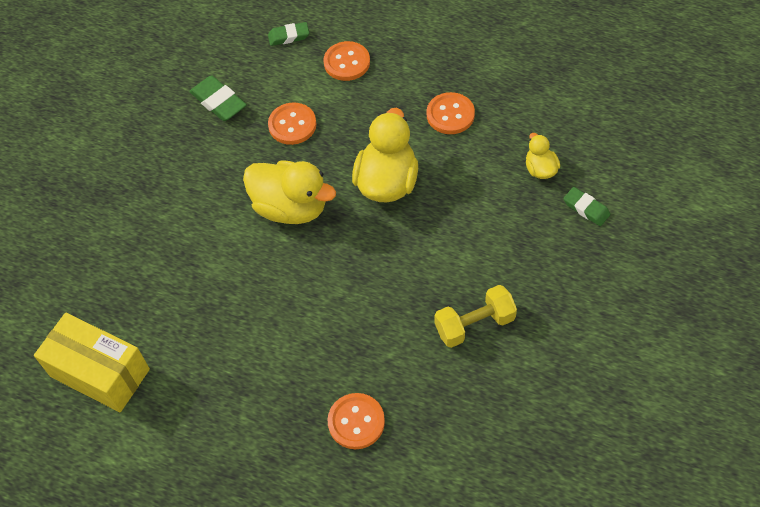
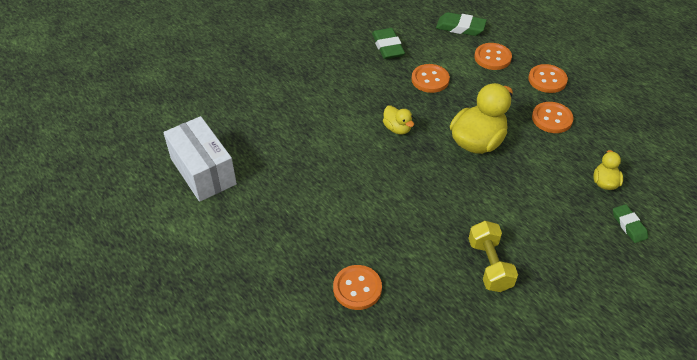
camera: 25 degrees right, 10 degrees down
(100, 373) = (203, 171): yellow box -> white box
(289, 36) = (460, 27): green eraser -> green eraser, size x1.51
(291, 207) = (397, 128): yellow duck -> yellow duck, size x0.51
(421, 65) = (547, 80): none -> orange button
(474, 324) = (489, 265): yellow dumbbell -> yellow dumbbell turned 75 degrees clockwise

